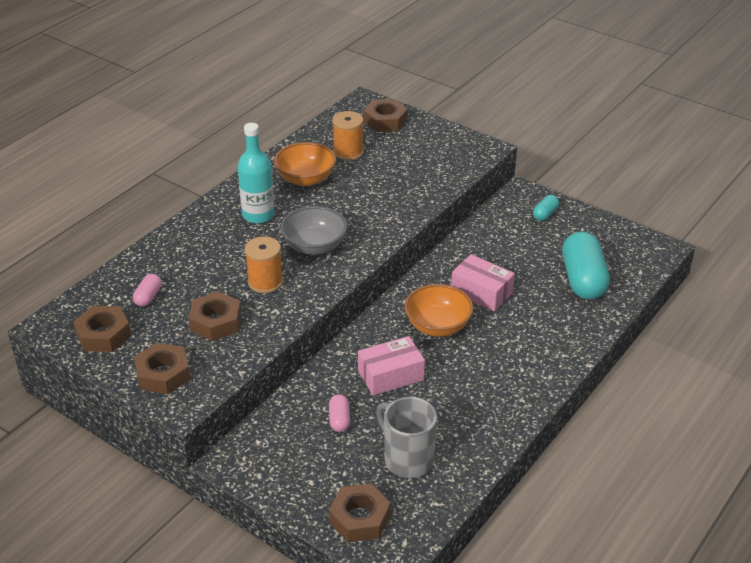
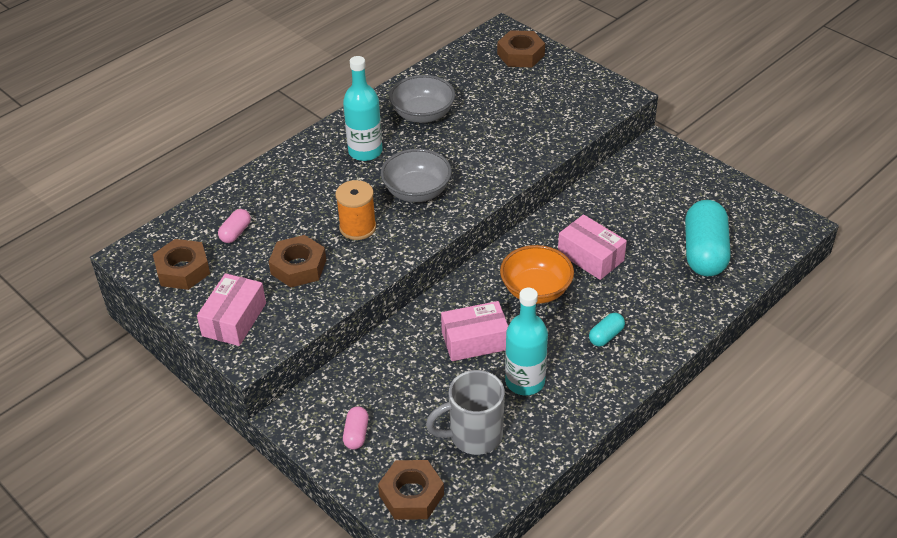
camera: 10 degrees right, 5 degrees up
(163, 374) = (234, 319): brown nut -> pink box
(306, 179) = (423, 115): orange bowl -> grey bowl
(339, 420) = (411, 384): pink capsule -> pink capsule (356, 434)
(348, 152) = (474, 87): orange spool -> none
(407, 459) = (474, 436): grey mug -> grey mug turned 75 degrees counterclockwise
(444, 406) = (525, 381): none -> turquoise bottle
(545, 214) = (678, 173): turquoise capsule -> turquoise capsule (606, 336)

